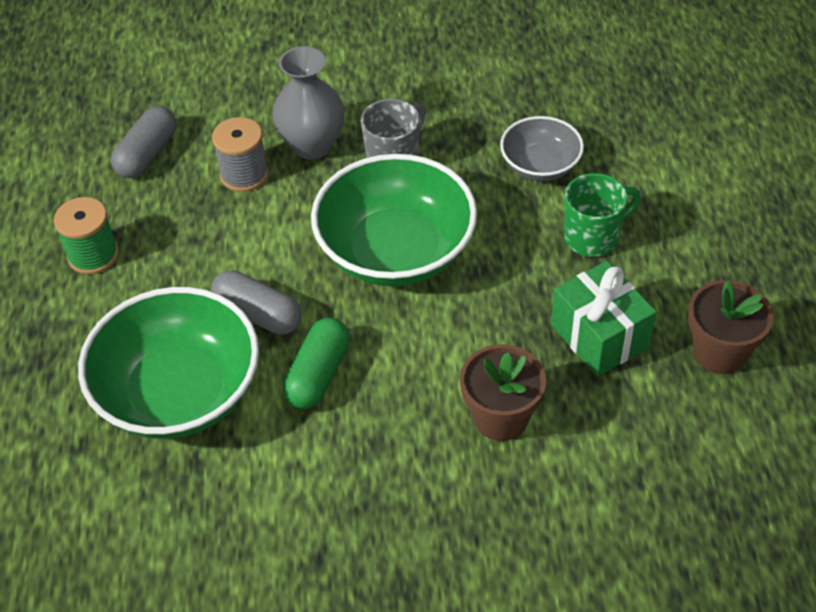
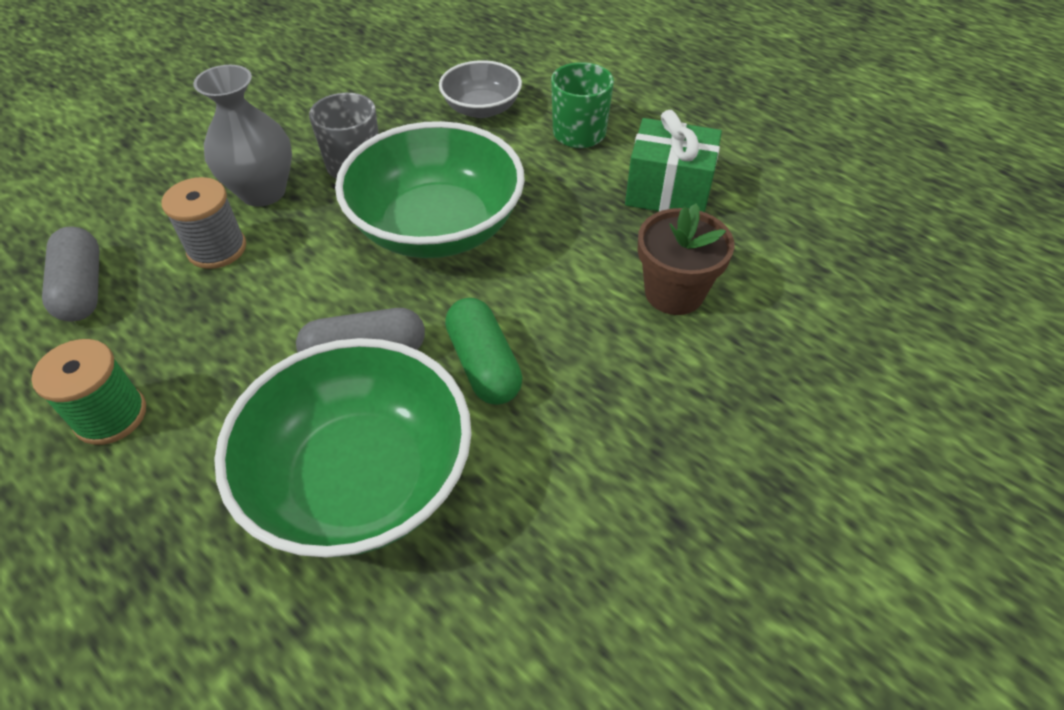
camera: 45 degrees left, 0 degrees up
(720, 352) = (756, 153): brown flower pot -> none

